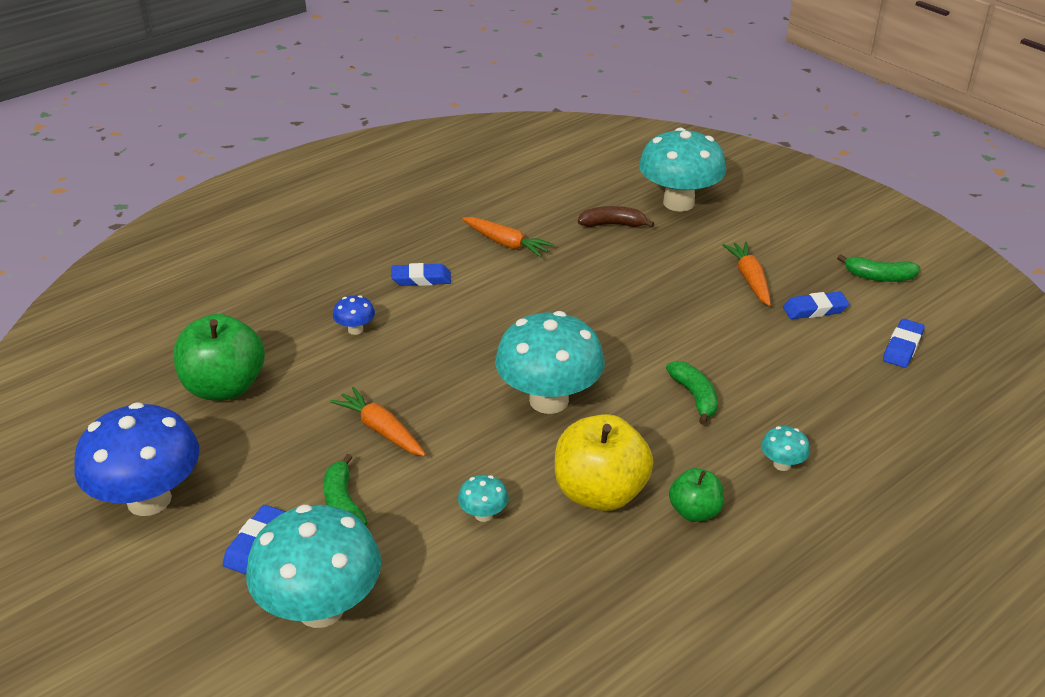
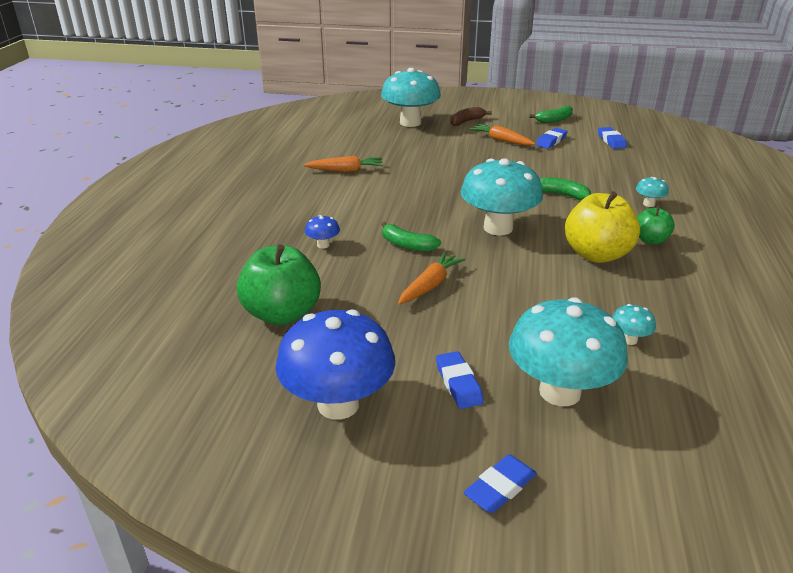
camera: 40 degrees left, 5 degrees down
(343, 503) = (473, 332): green banana -> green banana (407, 245)
(381, 430) = (430, 285): orange carrot -> orange carrot turned 120 degrees clockwise
(421, 279) = (322, 204): blue eraser -> blue eraser (500, 488)
(483, 514) = (560, 294): turquoise mushroom -> turquoise mushroom (629, 340)
(613, 224) = (392, 142): brown banana -> brown banana (466, 121)

